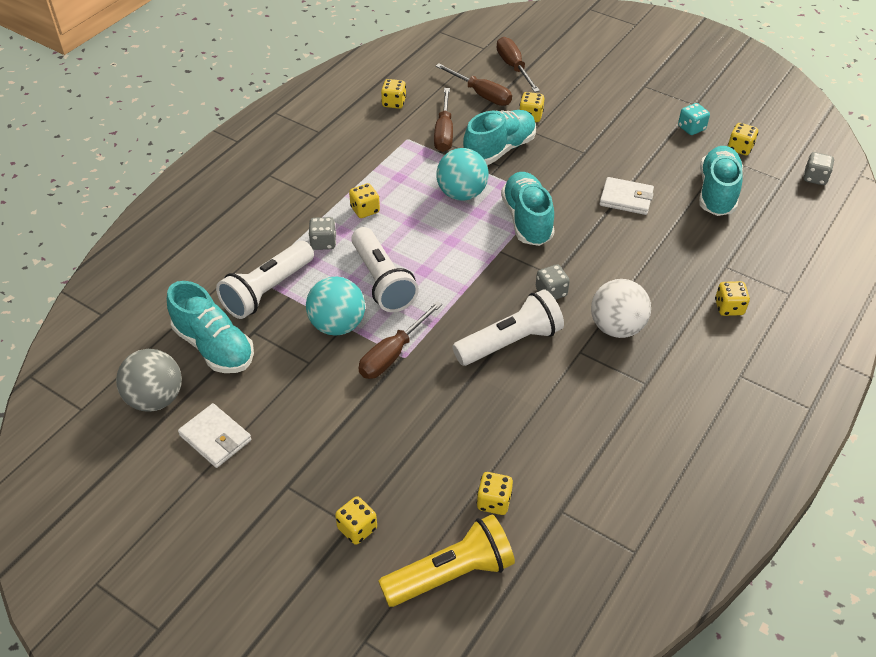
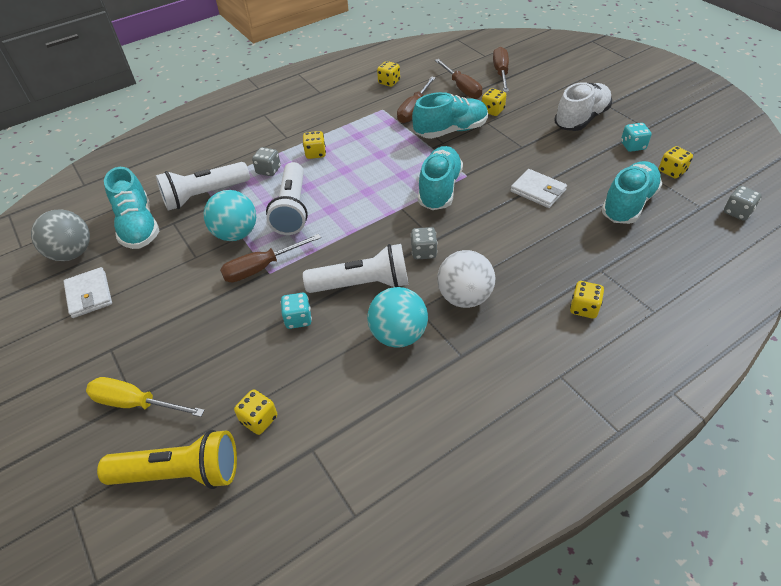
camera: 25 degrees right, 0 degrees up
(357, 528) = (136, 403): yellow dice -> yellow screwdriver
(461, 193) = (398, 157): turquoise ball -> turquoise ball (398, 335)
(467, 395) = (298, 319): none -> turquoise dice
(626, 108) = (581, 119): none -> white shoe

